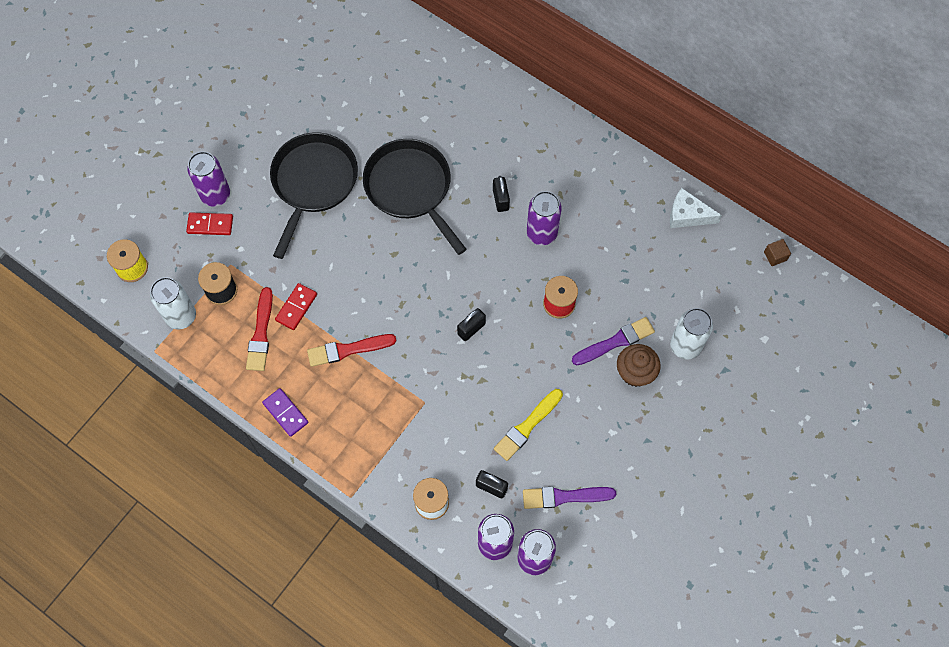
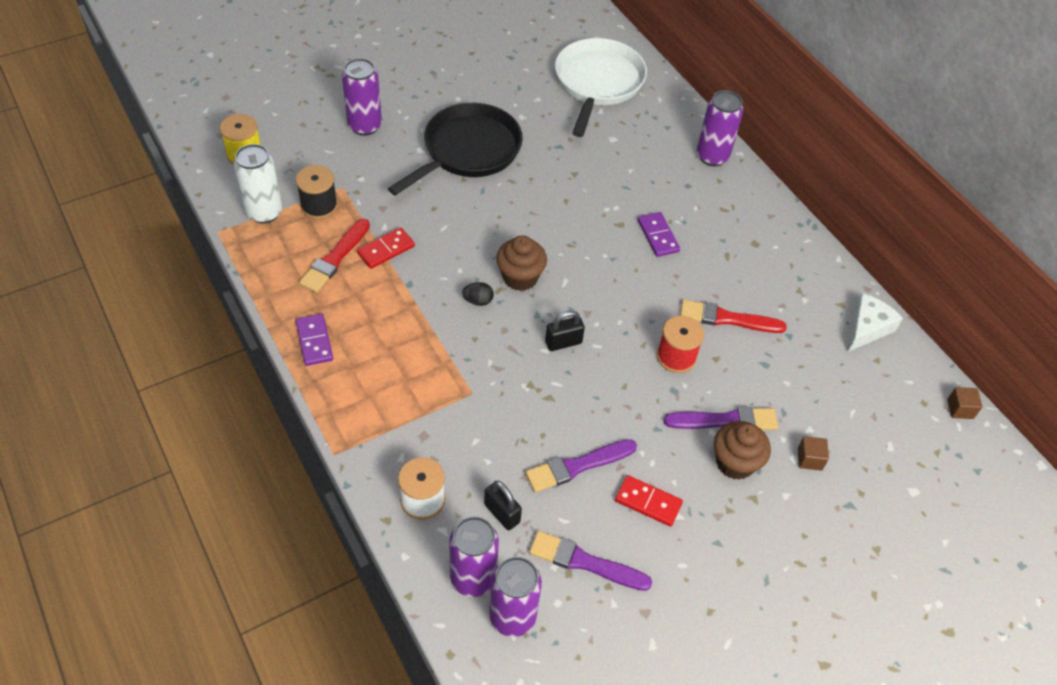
camera: 20 degrees right, 15 degrees down
(210, 225) = (344, 148): red domino -> red domino (648, 502)
(348, 350) = (417, 309): red brush -> red brush (727, 319)
(386, 64) = (598, 83): none -> white pan
(390, 321) = (478, 301): none -> black egg
(410, 188) = (566, 191): black pan -> none
(412, 286) = (520, 277): none -> brown cupcake
(500, 199) = (658, 236): black padlock -> purple domino
(527, 426) = (578, 466): yellow brush -> purple brush
(541, 233) = (688, 283): purple can -> purple can (712, 156)
(685, 346) = (809, 459): white can -> brown cube
(687, 215) = (867, 328): white cheese -> white cheese turned 90 degrees clockwise

